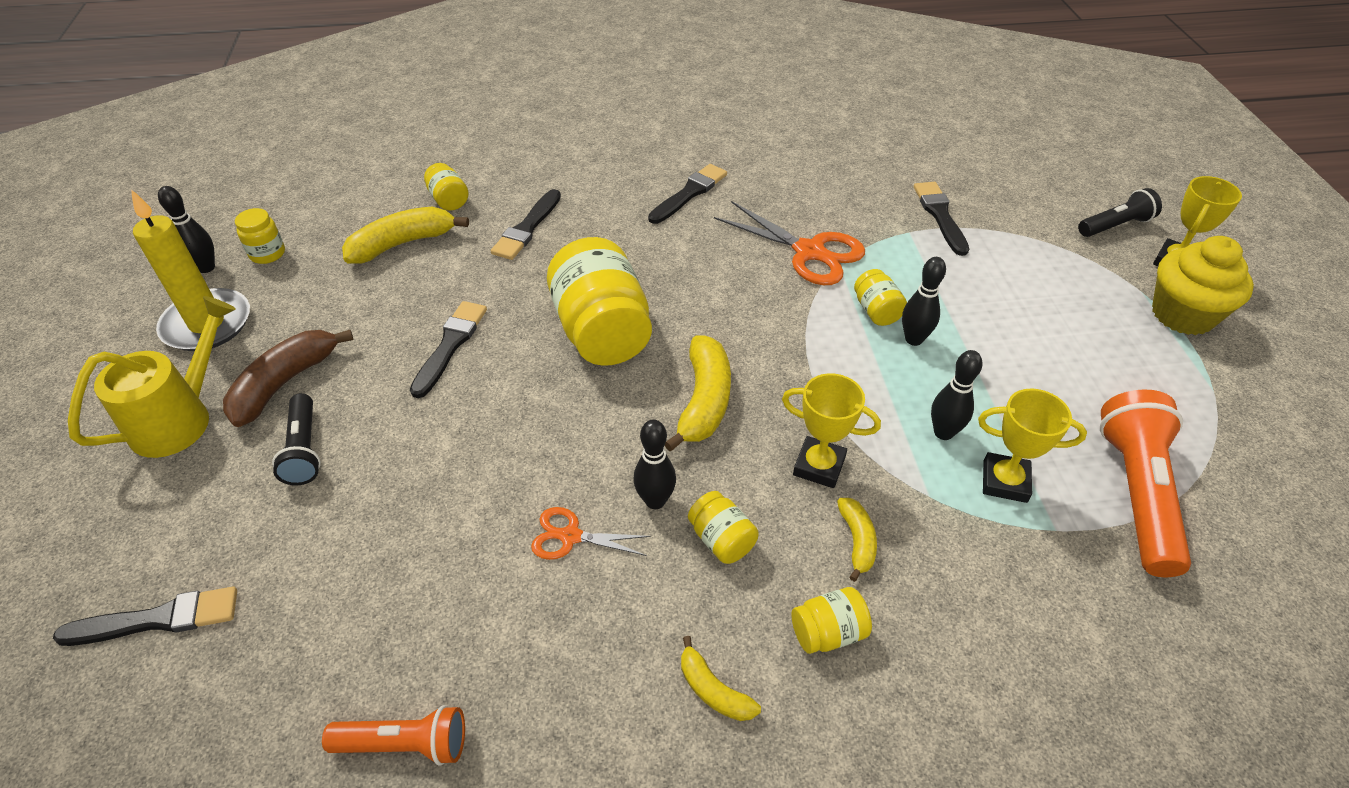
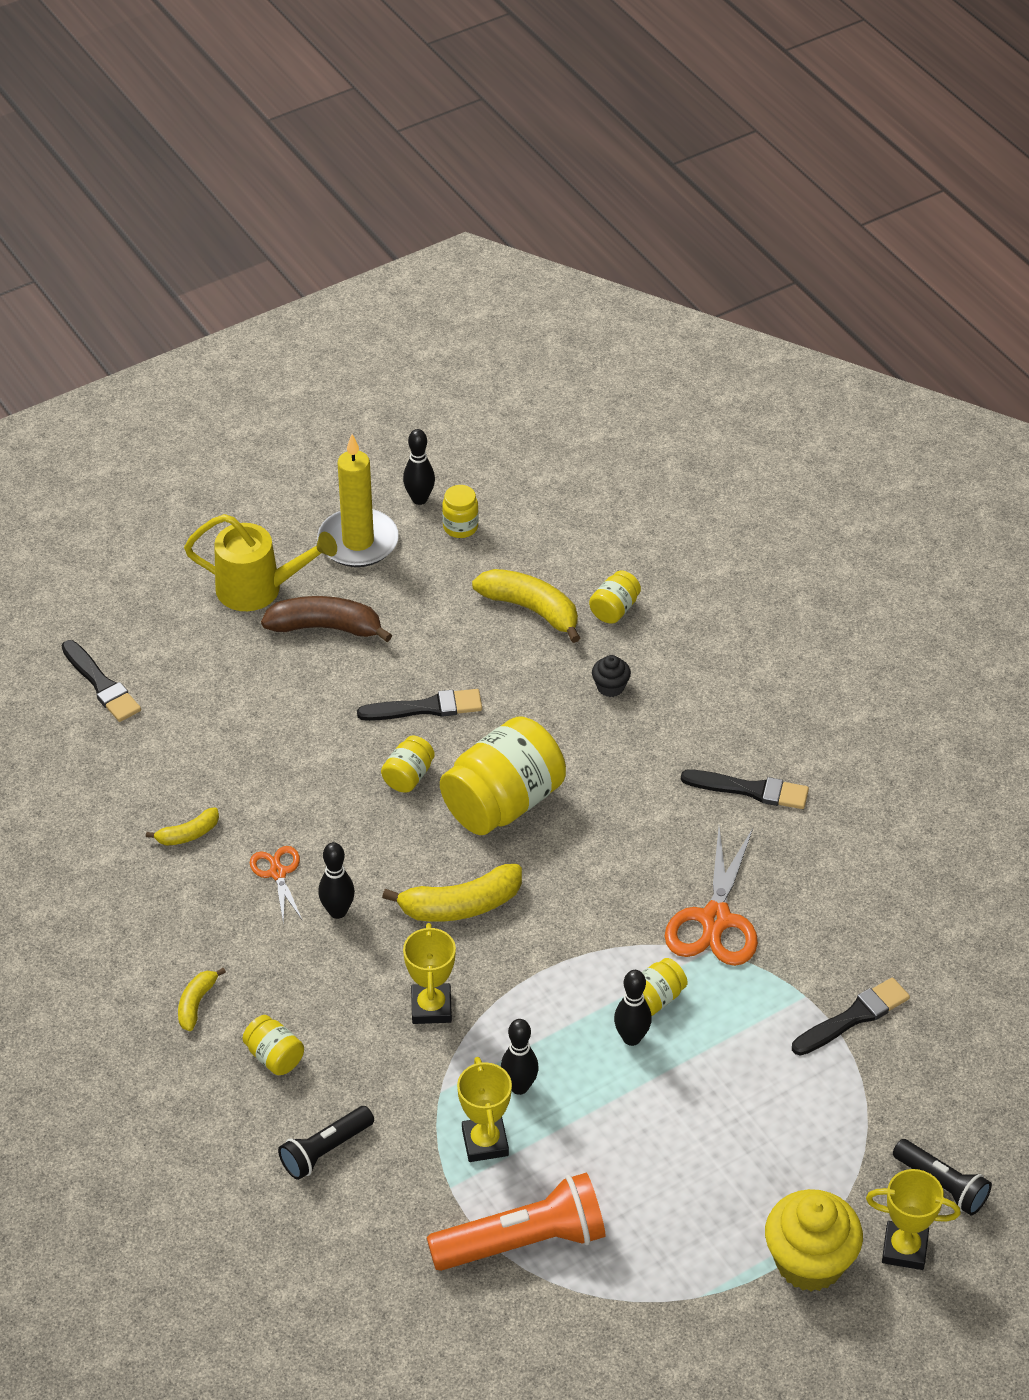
camera: 65 degrees right, 0 degrees up
(304, 449) = (270, 677): black flashlight -> black flashlight (325, 1150)
(405, 744) = (83, 856): orange flashlight -> none
(527, 228) = (610, 687): black brush -> black cupcake
(721, 540) = (323, 966): yellow jar -> yellow jar (408, 776)
(857, 541) = (367, 1053): yellow banana -> yellow banana (188, 834)

